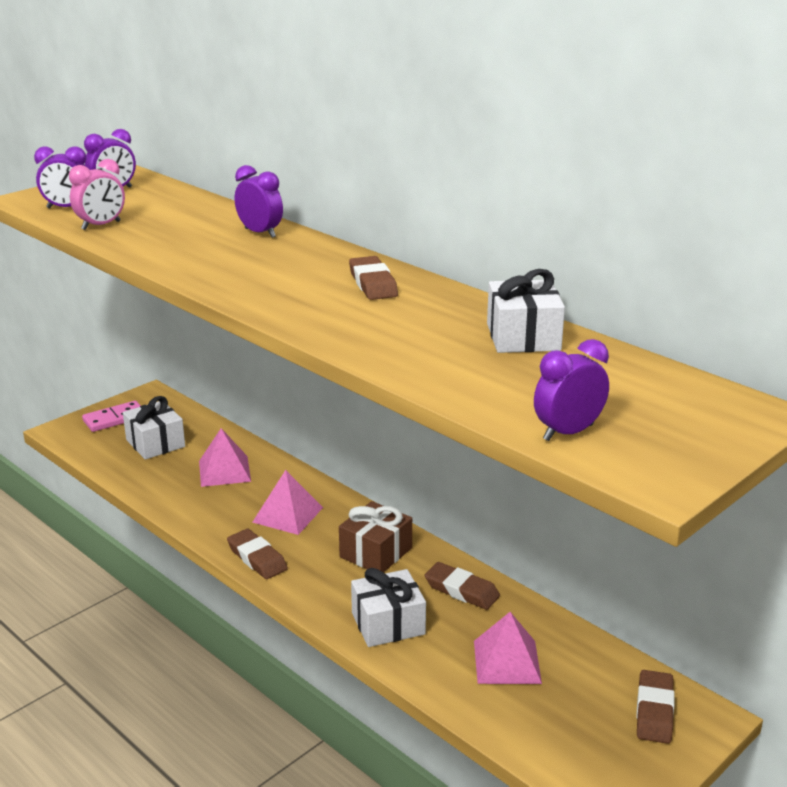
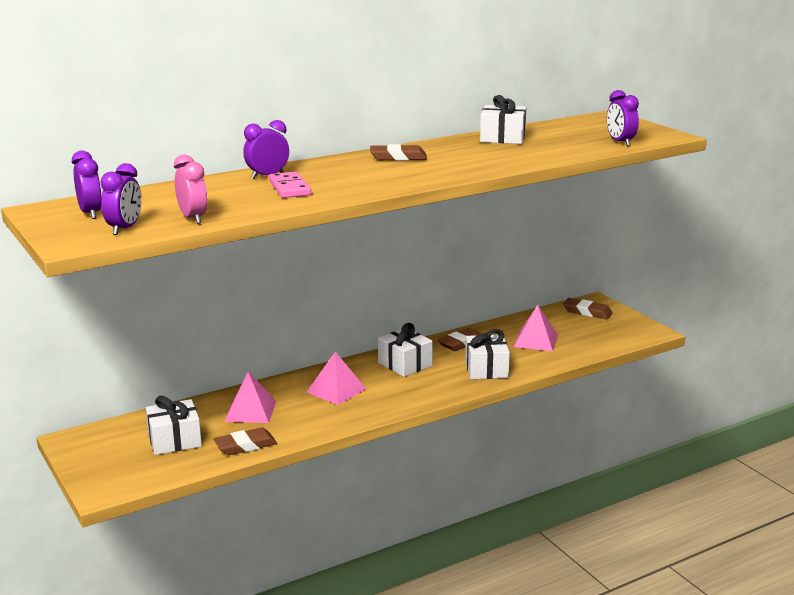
camera: 75 degrees left, 5 degrees down
(114, 419) = (105, 460): pink domino -> pink domino (289, 188)
(257, 558) = (389, 406): brown eraser -> brown eraser (245, 445)
(376, 552) = (405, 364): brown gift -> white gift

